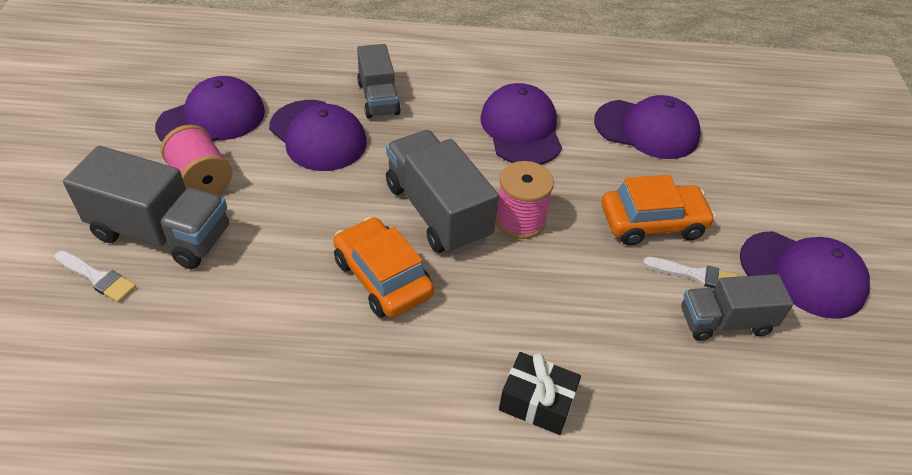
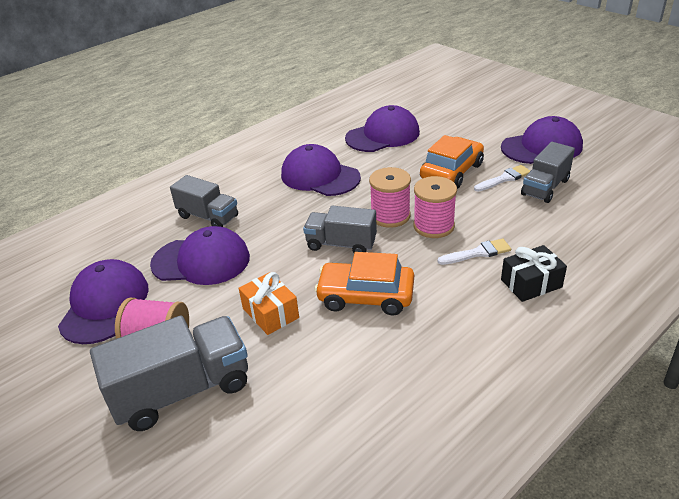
camera: 40 degrees left, 10 degrees down
(97, 278) = (178, 453): white brush -> white brush (477, 253)
(297, 225) = (270, 313): none -> orange gift
(437, 212) = (341, 244): grey truck -> grey truck, size x0.64
(542, 264) = (433, 226): none -> pink spool

